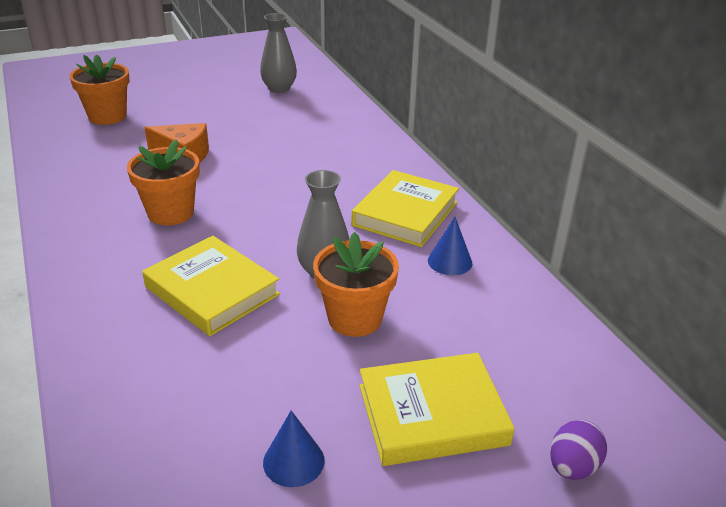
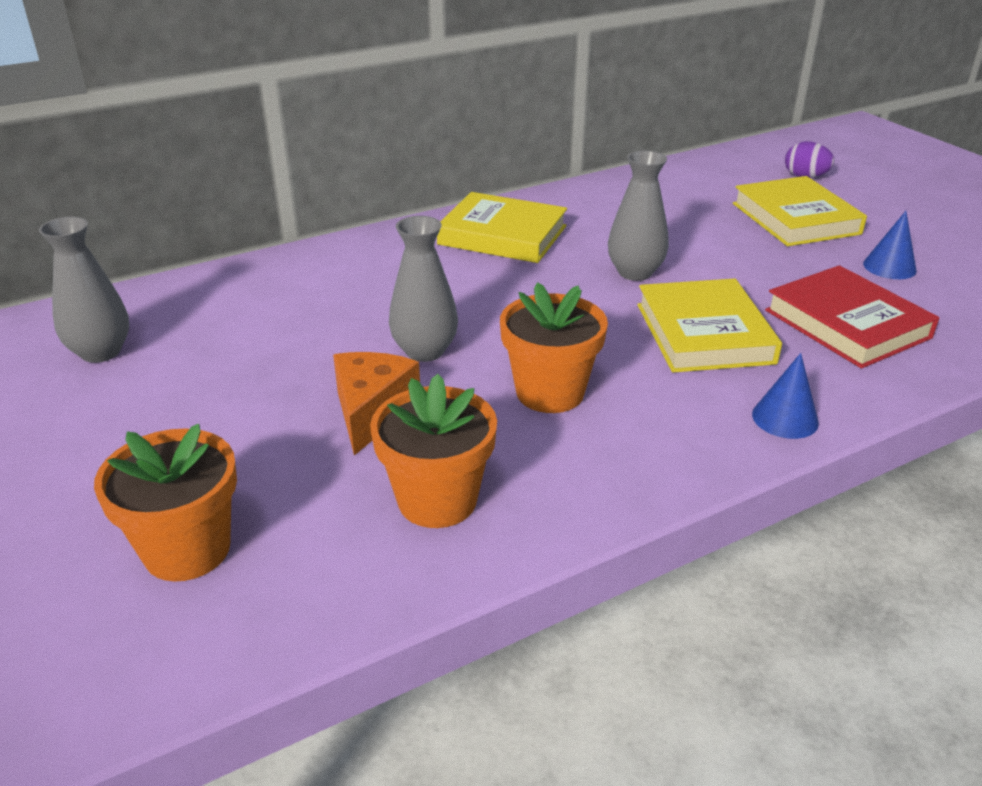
camera: 95 degrees left, 0 degrees up
(191, 382) = (847, 324): none -> red book
(212, 291) = (704, 333): yellow book -> yellow book turned 45 degrees counterclockwise
(240, 173) = (425, 351): none -> grey vase
(355, 318) = (700, 253): orange flower pot -> orange flower pot (437, 500)
(450, 261) = (585, 213): blue cone -> blue cone (785, 418)

